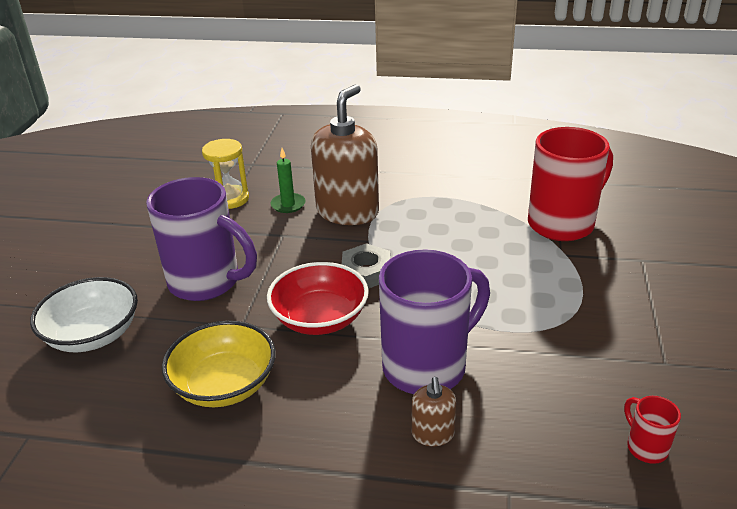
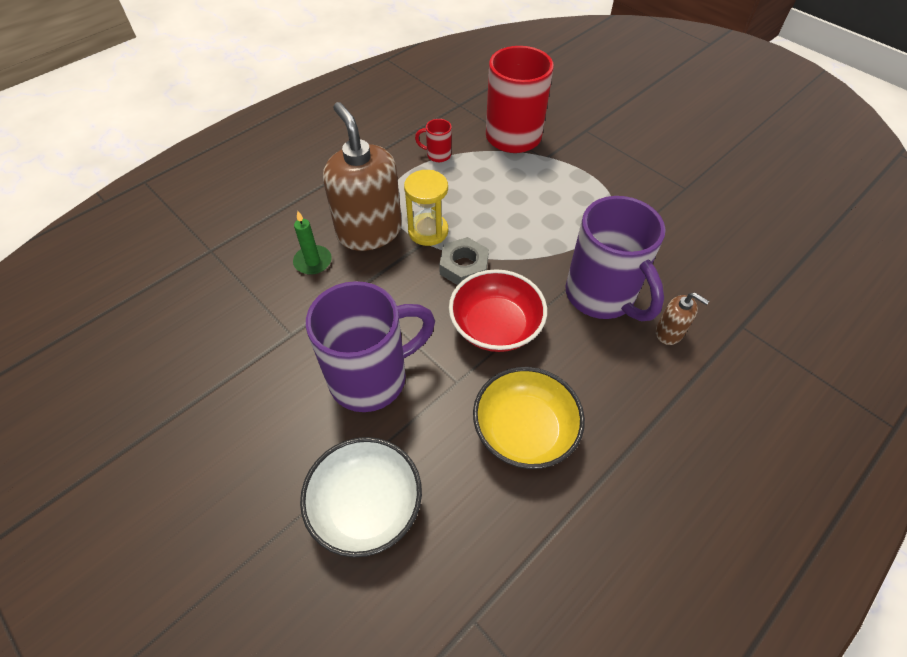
camera: 55 degrees left, 20 degrees up
(230, 199) = (253, 296): yellow hourglass -> yellow hourglass (428, 231)
(427, 366) = (601, 296): purple mug -> purple mug turned 150 degrees clockwise
(645, 447) = (745, 243): red mug -> red mug (437, 155)

